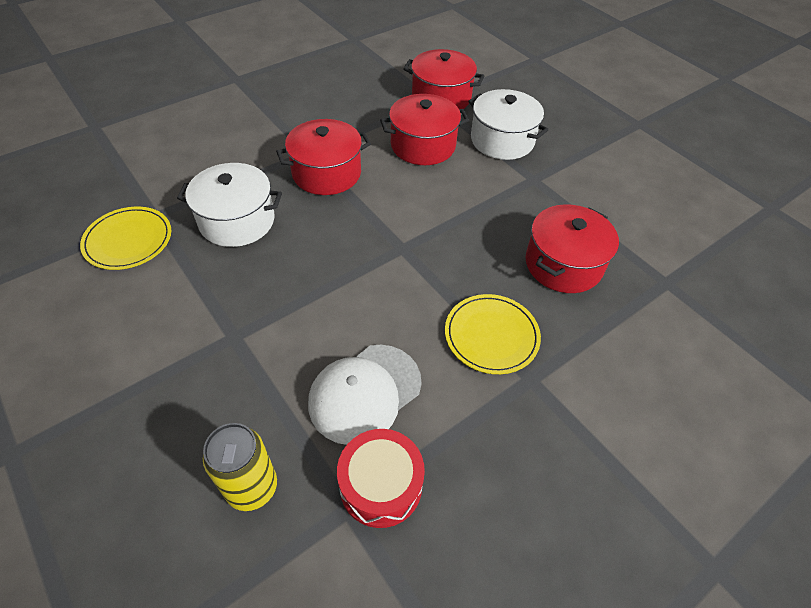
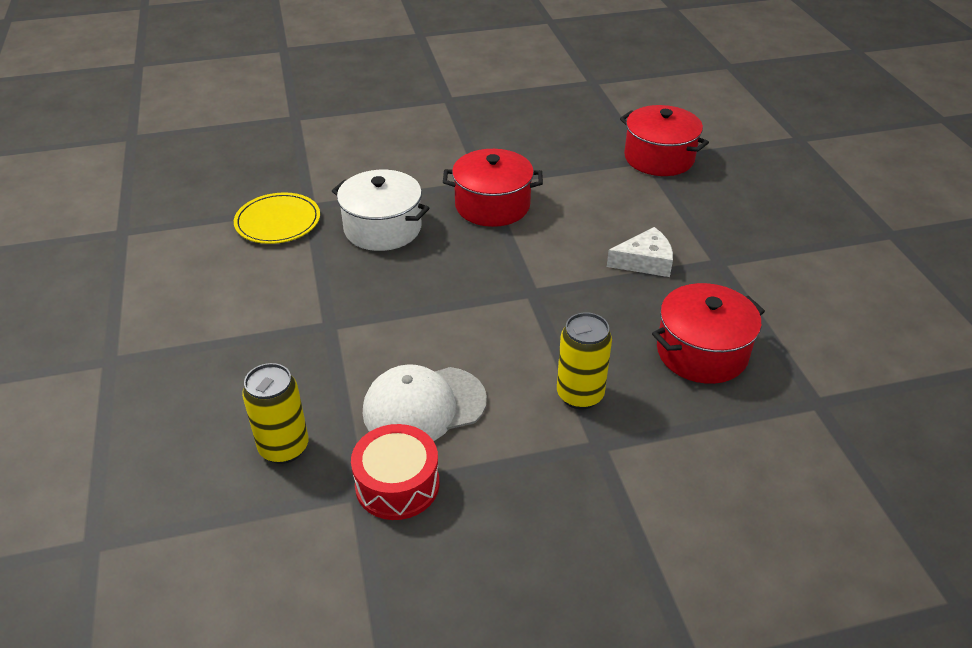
camera: 25 degrees right, 10 degrees down
(423, 145) = (610, 201): red pot -> none
(478, 194) = (645, 262): none -> white cheese
(491, 335) = (580, 395): yellow plate -> yellow can
(502, 140) = (705, 215): white pot -> none

